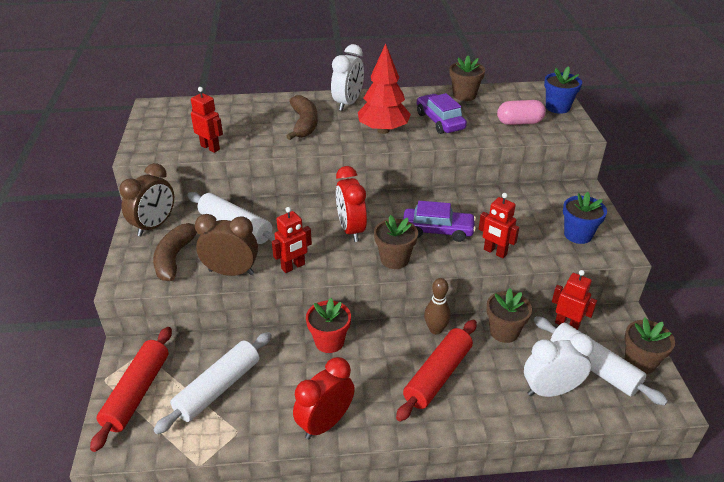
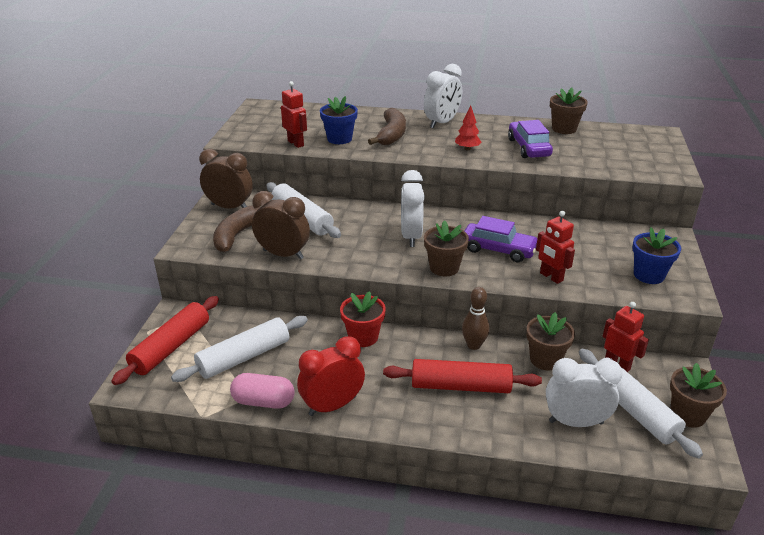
camera: 15 degrees right, 5 degrees down
(154, 226) = (229, 207): brown clock -> brown clock turned 120 degrees counterclockwise
(293, 267) = (342, 259): red robot -> none
(351, 230) = (411, 236): red clock -> white clock
(383, 130) = (467, 149): red tree -> red tree, size x0.50
(438, 376) = (460, 386): red rolling pin -> red rolling pin turned 45 degrees clockwise
(519, 122) = (613, 158): pink capsule -> pink capsule (263, 402)
(557, 107) = (661, 150): blue flower pot -> blue flower pot (339, 139)

